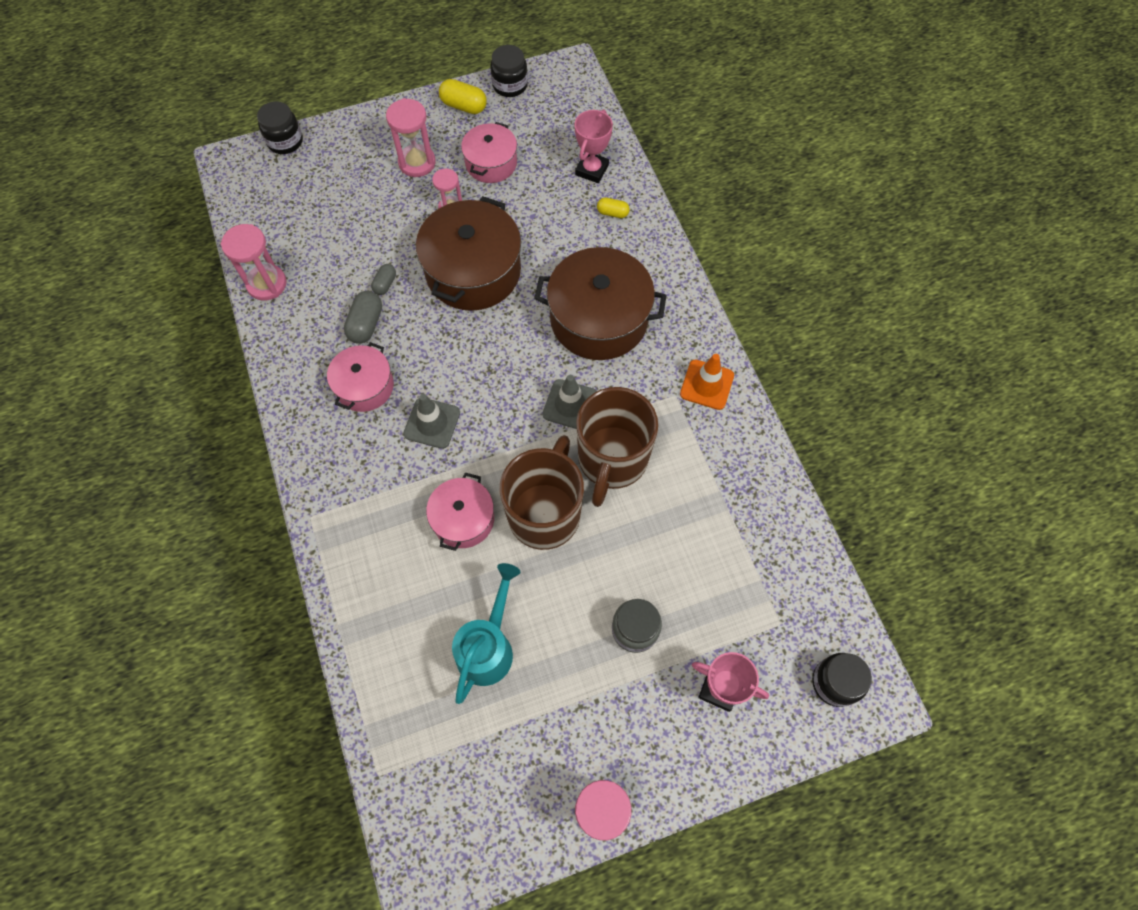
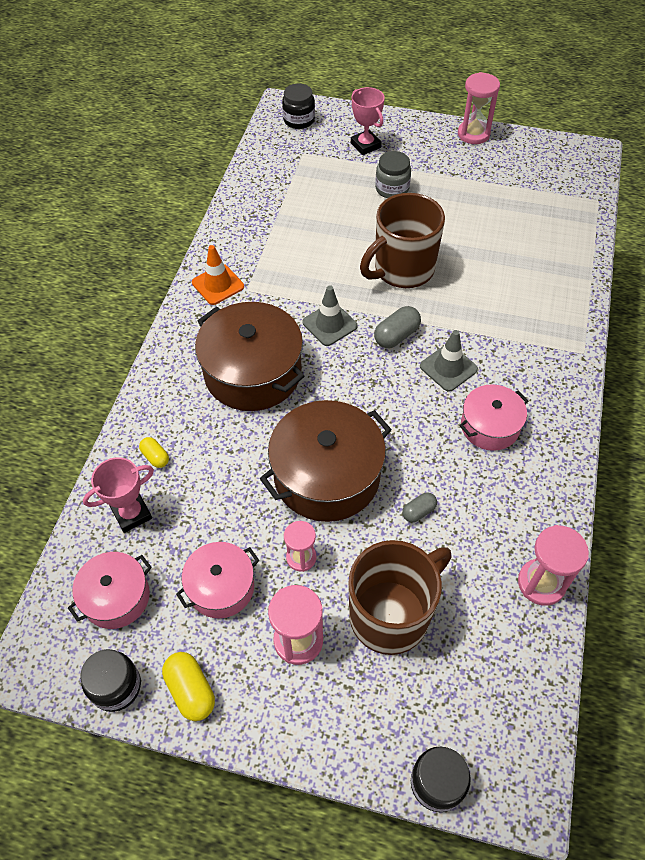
camera: 145 degrees left, 10 degrees down
(366, 324) = (459, 481): grey capsule -> grey capsule (396, 336)
(463, 519) = (464, 294): pink pot -> pink pot (116, 597)
(488, 646) = (492, 223): turquoise watering can -> none
(612, 460) = (329, 275): brown mug -> brown mug (391, 614)

